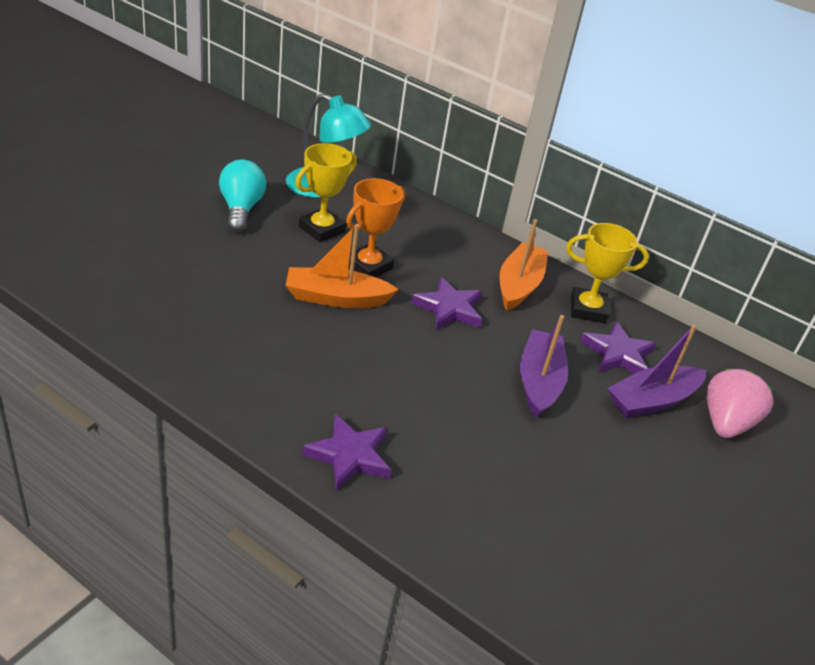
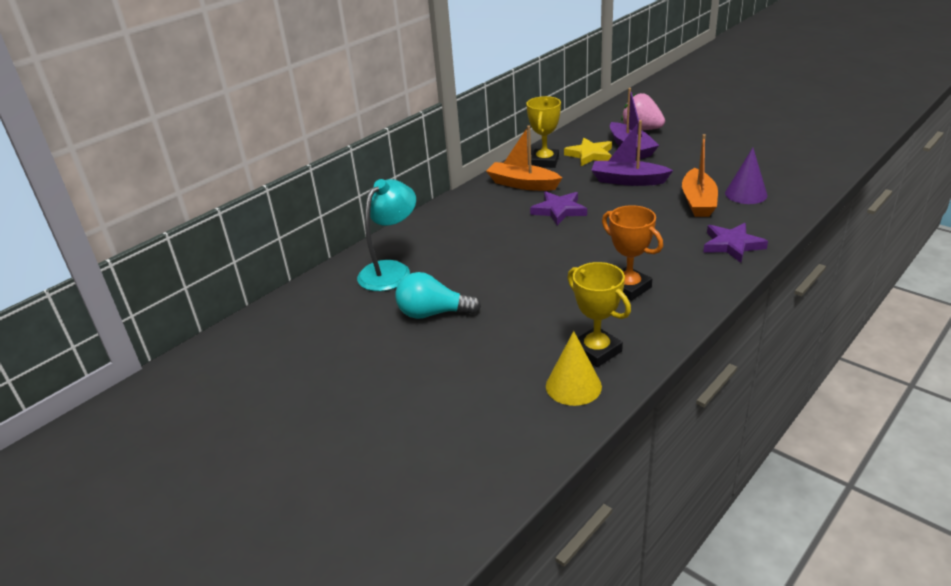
camera: 75 degrees left, 5 degrees down
(96, 283) = (573, 386): none -> yellow cone
(322, 229) = (461, 268): yellow trophy -> yellow trophy (596, 351)
(336, 298) = (560, 257): orange boat -> orange boat (698, 202)
(368, 266) = (513, 244): orange trophy -> orange trophy (628, 288)
(505, 506) = (746, 194): none -> purple cone
(618, 354) = (590, 155): purple star -> yellow star

